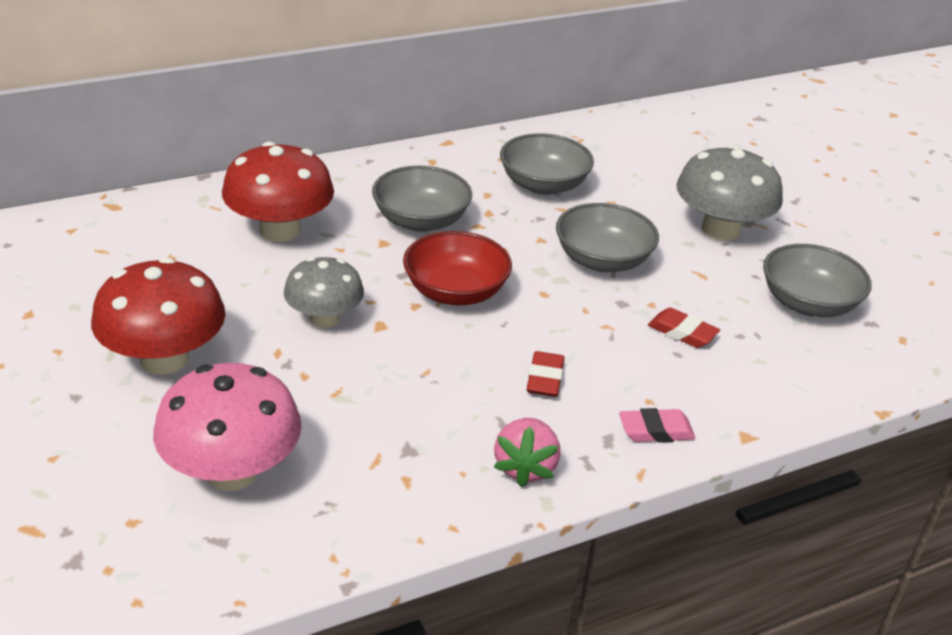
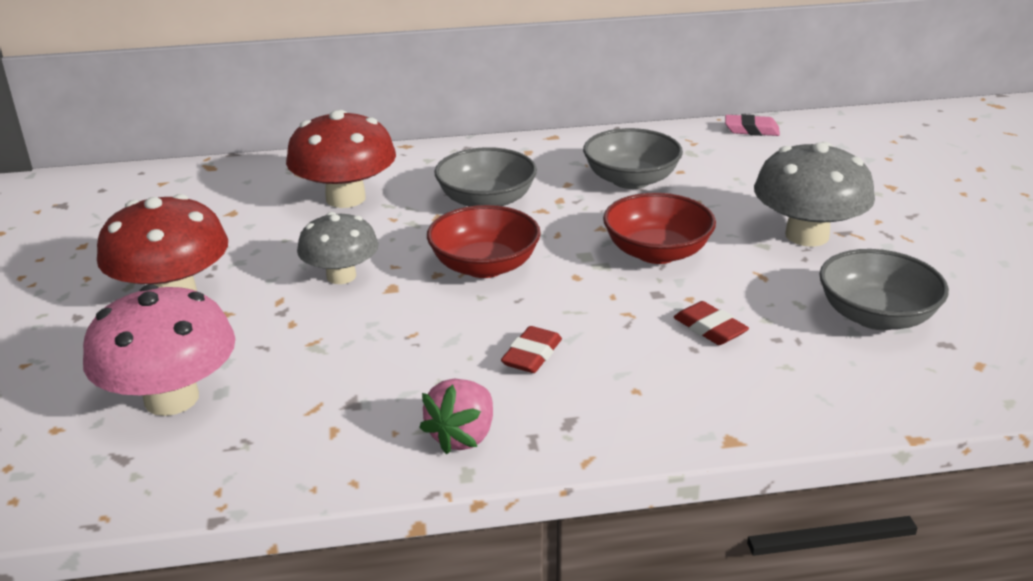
camera: 20 degrees right, 5 degrees down
(602, 260) = (657, 252): grey bowl -> red bowl
(656, 431) = (627, 420): pink eraser -> pink eraser (751, 130)

